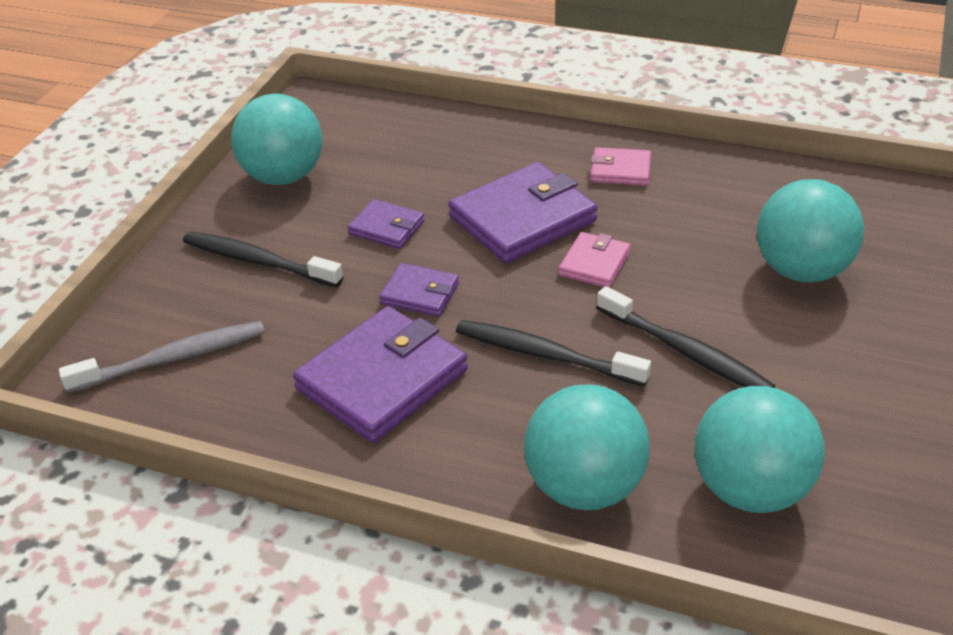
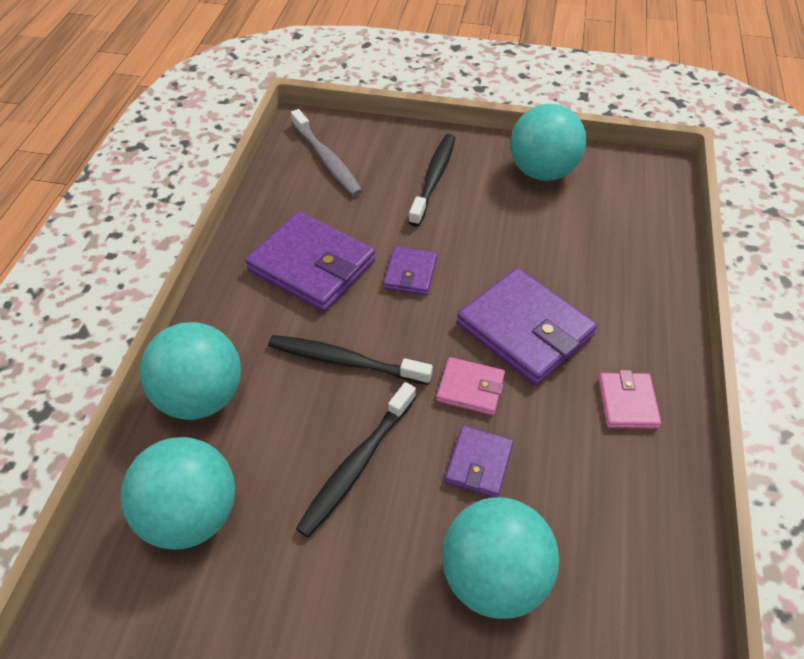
camera: 80 degrees right, 10 degrees up
(386, 228) = (490, 242): purple wallet -> purple wallet (478, 463)
(545, 355) = (345, 361): black toothbrush -> black toothbrush turned 90 degrees counterclockwise

